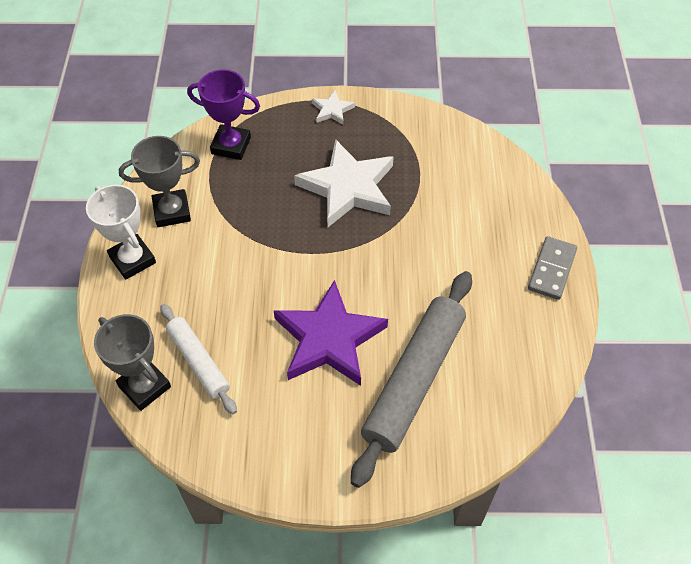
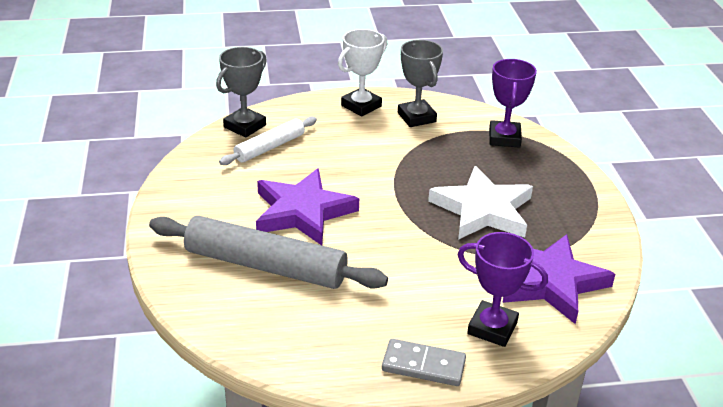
camera: 80 degrees right, 20 degrees down
(332, 110) = (582, 192): white star -> none
(453, 163) = (550, 282): none -> purple star
(508, 214) = (492, 328): none -> purple trophy

